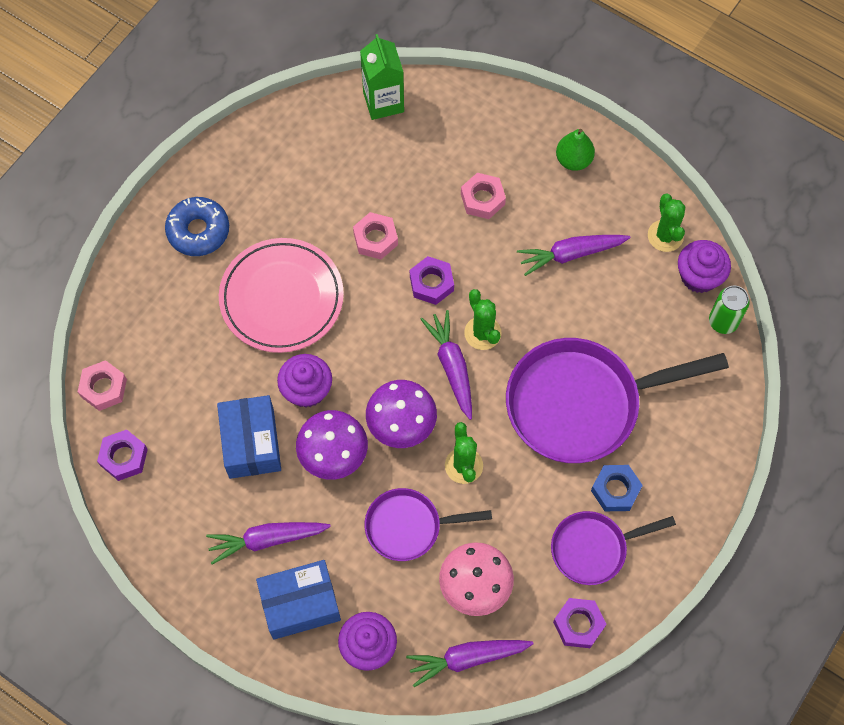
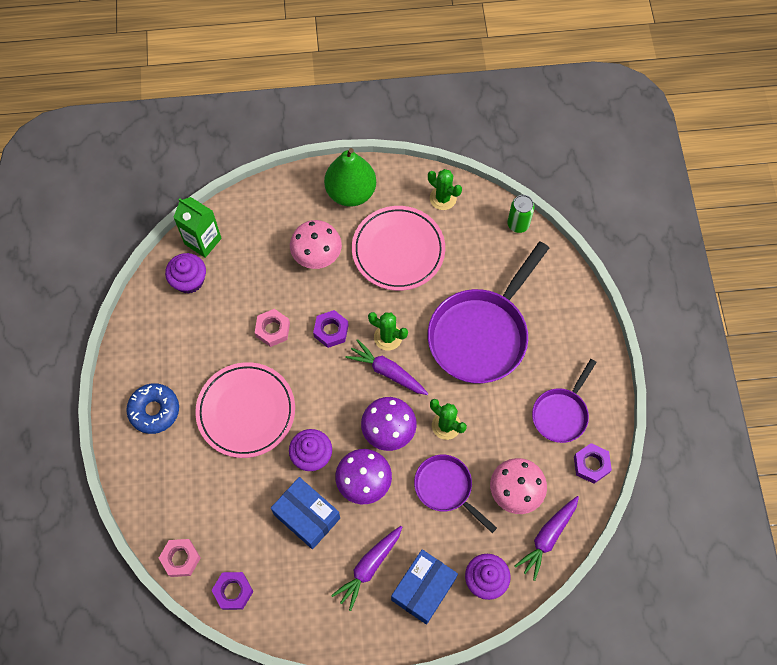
camera: 40 degrees left, 0 degrees up
(409, 526) = (446, 488): purple pan -> purple pan turned 90 degrees clockwise
(482, 199) = (317, 256): pink nut -> pink mushroom
(570, 254) = (398, 250): purple carrot -> pink plate
(573, 160) = (351, 192): green pear -> green pear, size x1.76
(615, 490) = (544, 369): blue nut -> none
(699, 276) = (482, 207): purple cupcake -> purple cupcake (189, 280)

